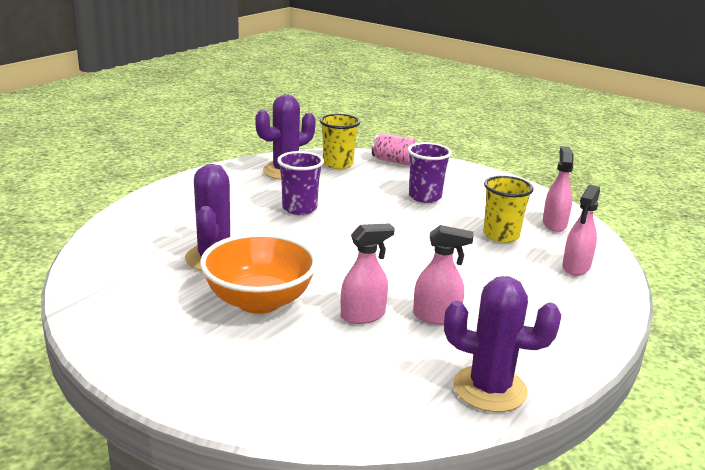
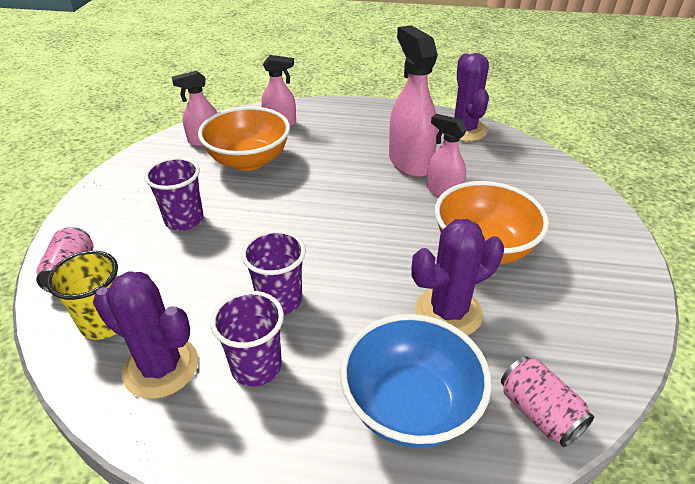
camera: 115 degrees left, 15 degrees up
(102, 256) = (539, 412): none -> pink can
(167, 222) = (410, 405): none -> blue bowl
(254, 191) = (256, 366): none -> purple cup
(436, 317) = (409, 162): pink spray bottle -> pink spray bottle, size x1.70
(501, 235) = (248, 160): yellow cup -> orange bowl

